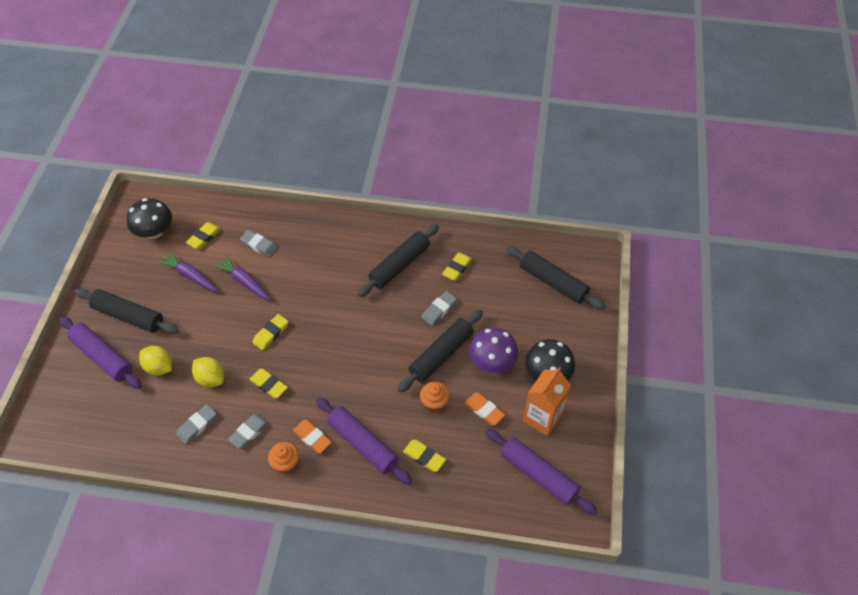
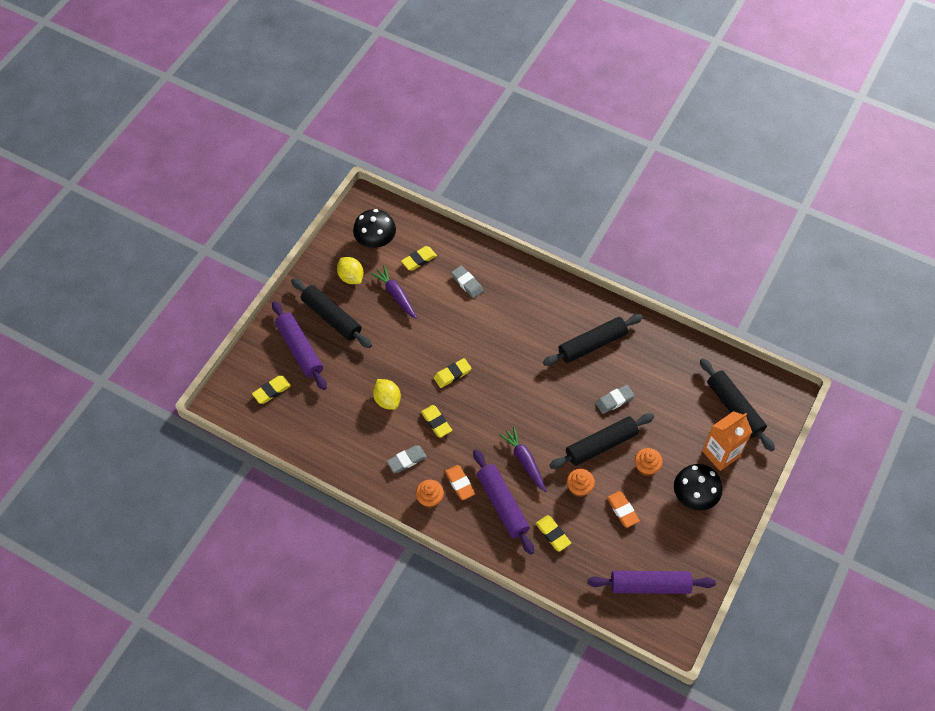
camera: 20 degrees right, 5 degrees up
(159, 367) = (345, 375): yellow lemon -> yellow lemon (351, 277)
(197, 425) = (364, 439): grey eraser -> none
(244, 282) = (443, 316): purple carrot -> purple carrot (524, 461)
(457, 268) = (646, 364): yellow eraser -> yellow eraser (271, 391)
(492, 362) = (646, 467): purple mushroom -> orange cupcake
(538, 475) = (650, 586): purple rolling pin -> purple rolling pin turned 60 degrees counterclockwise
(542, 418) = (673, 535): orange carton -> orange carton (721, 454)

